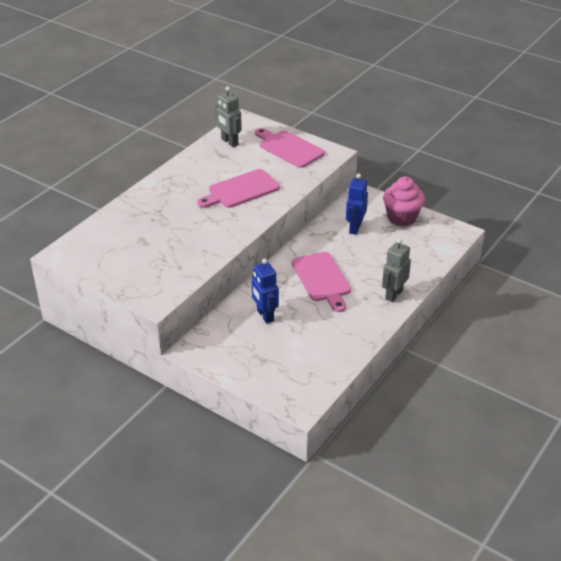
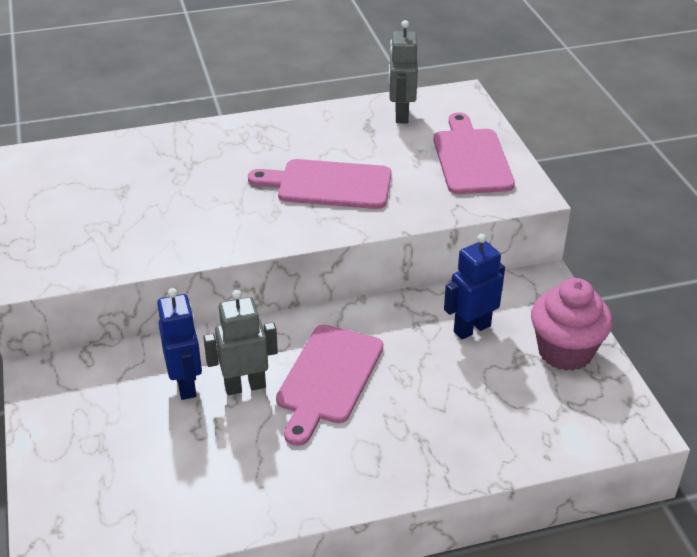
camera: 40 degrees right, 0 degrees up
(265, 315) = (186, 385): blue robot -> blue robot turned 150 degrees clockwise
(393, 294) = (401, 467): grey robot -> grey robot (245, 386)

